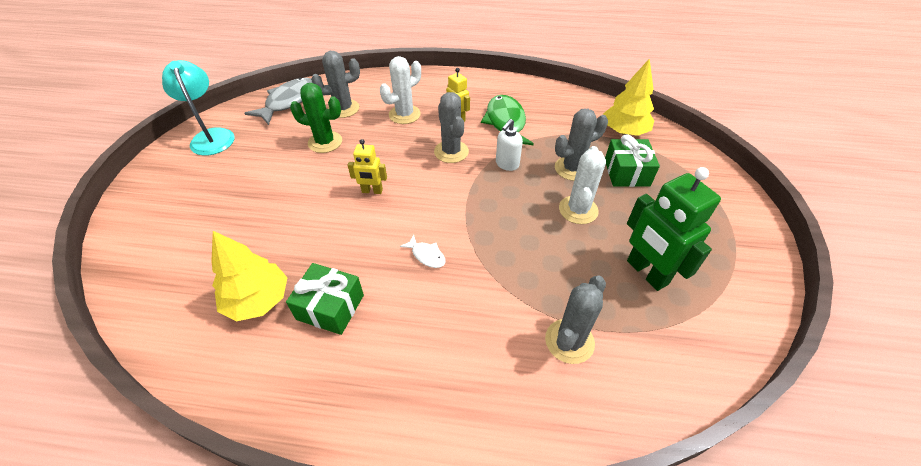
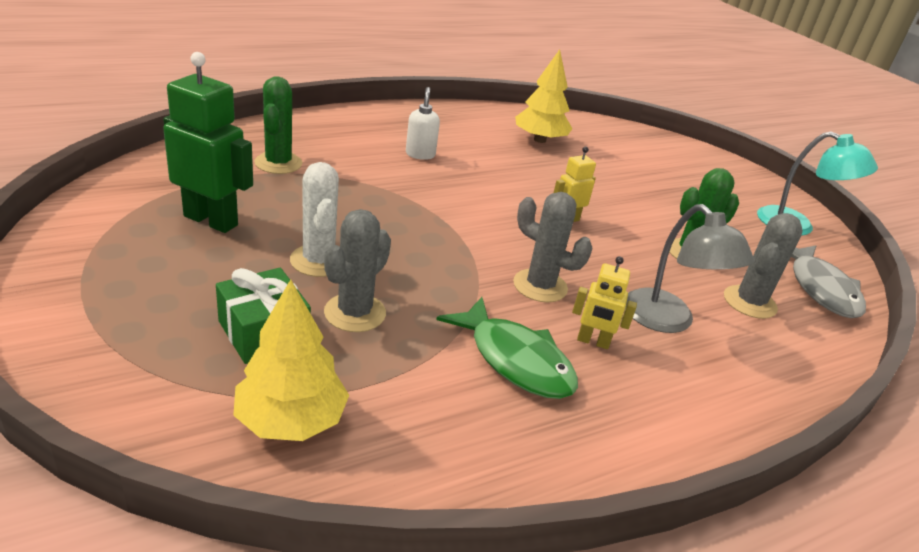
camera: 140 degrees right, 15 degrees down
(330, 307) = (485, 146): green gift -> none
(404, 114) = (668, 321): white cactus -> grey lamp
(426, 255) = (450, 186): white fish -> none
(507, 164) = (452, 291): white soap dispenser -> white soap dispenser (420, 154)
(569, 341) = (278, 163): grey cactus -> green cactus

